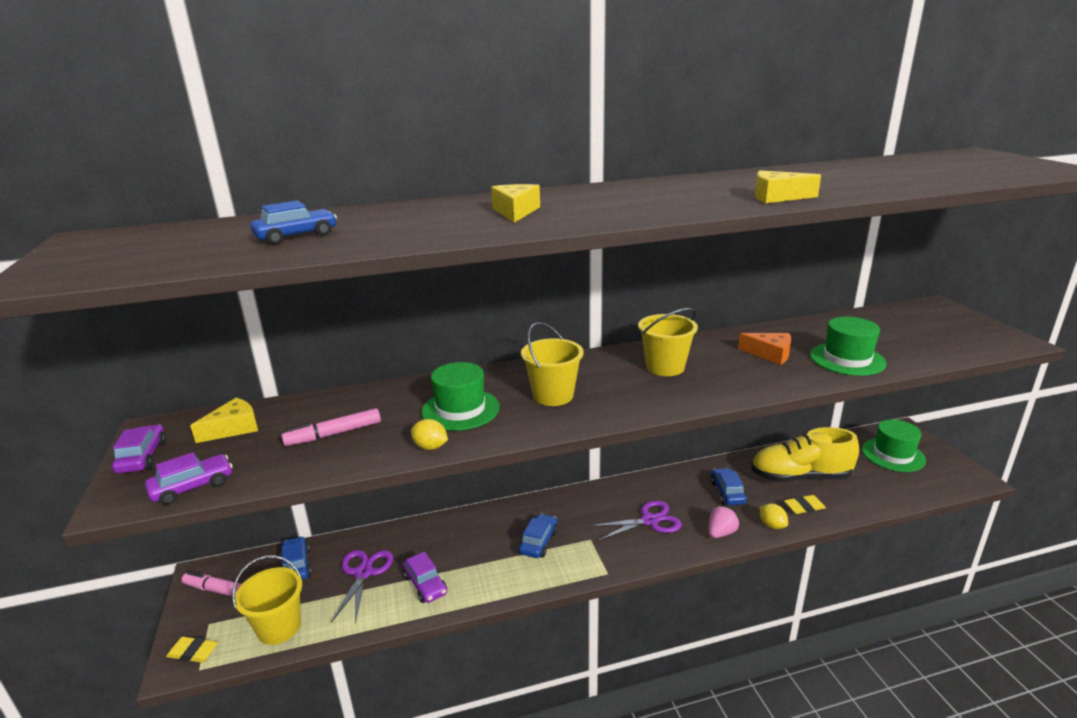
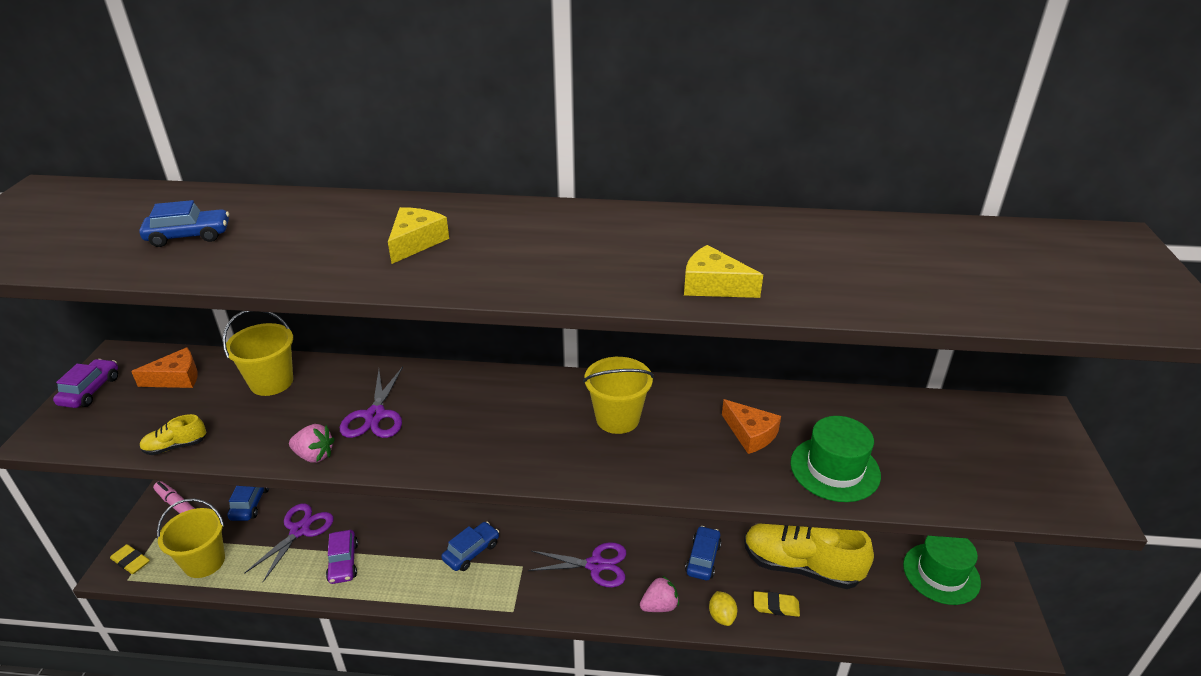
camera: 20 degrees right, 10 degrees up
(193, 487) = (104, 438): purple car -> none
(233, 428) = (176, 378): yellow cheese -> orange cheese
(280, 474) = (176, 446): none -> yellow shoe
(333, 434) = (248, 412): pink marker -> none
(430, 447) = (314, 455): yellow lemon -> pink strawberry
(460, 409) = (375, 415): green hat -> purple scissors
(553, 395) = (473, 424): yellow bucket -> yellow bucket (271, 382)

